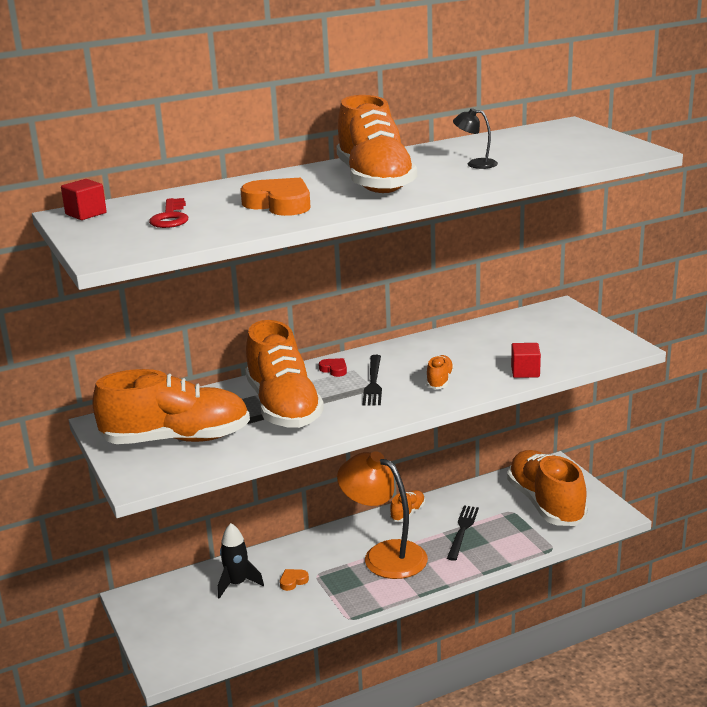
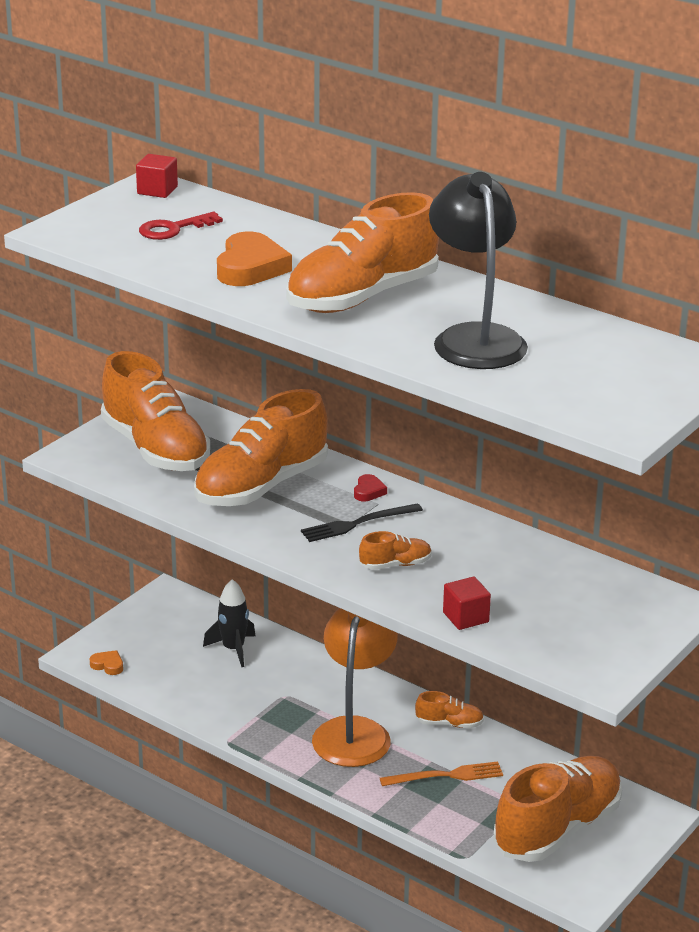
camera: 60 degrees right, 5 degrees up
(293, 581) = (263, 683): orange heart -> orange heart (108, 665)
(462, 530) = (446, 776): black fork -> orange fork
(475, 164) = (475, 338): black lamp -> black lamp, size x2.36

